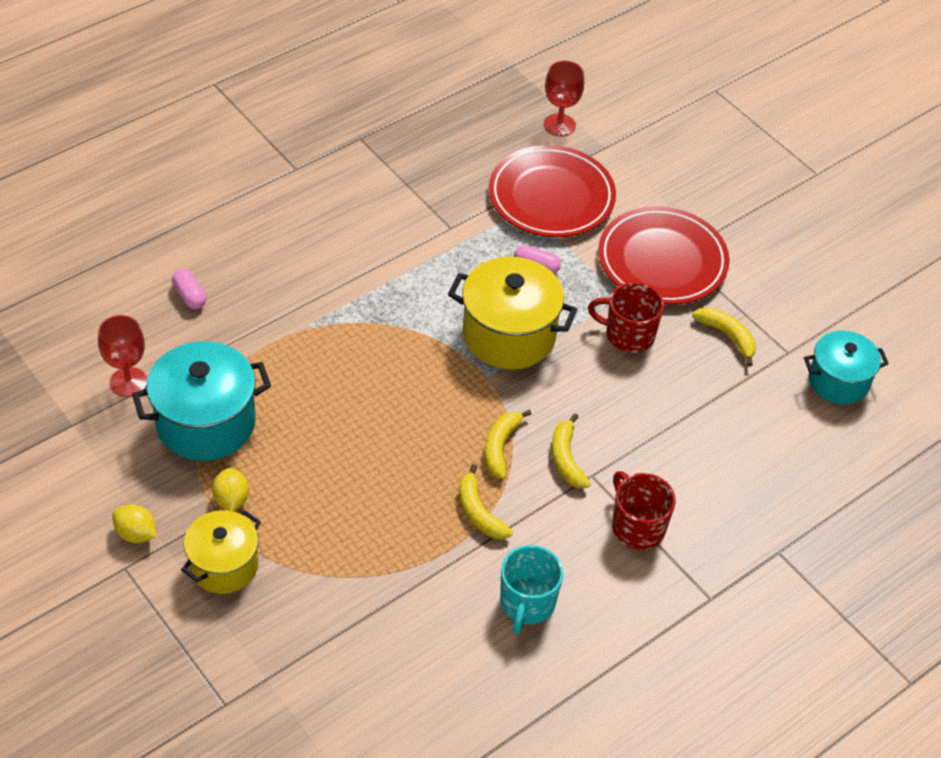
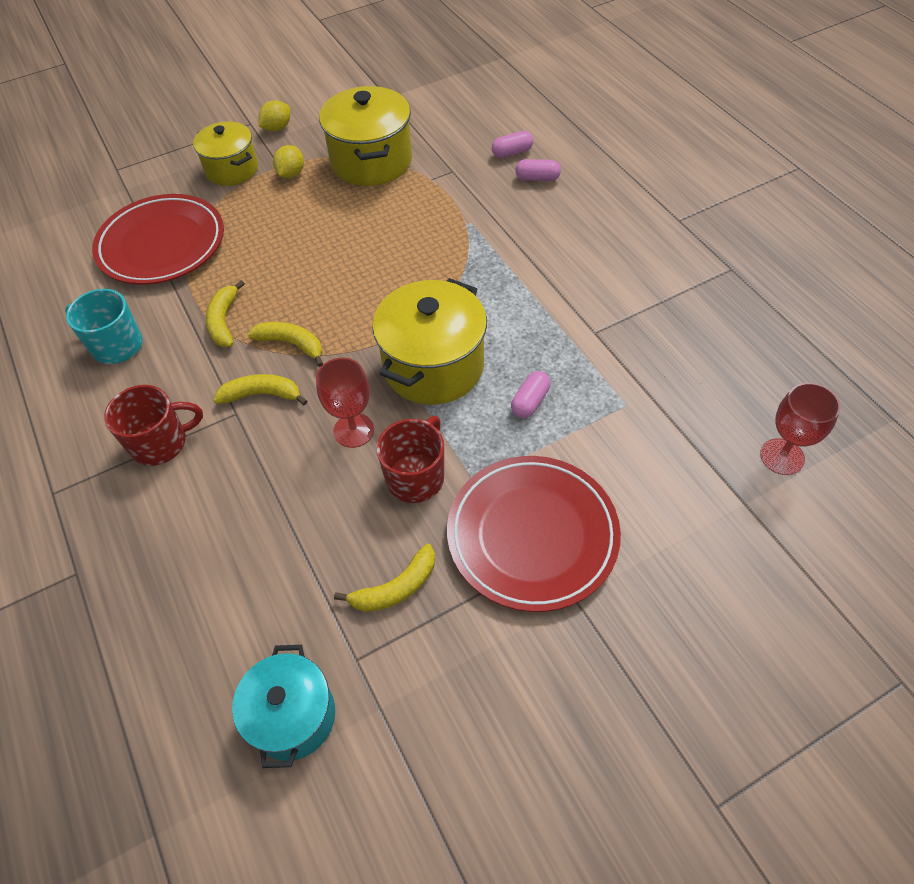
camera: 105 degrees right, 5 degrees up
(128, 382) = (423, 122): red goblet -> red goblet (353, 430)
(206, 423) = (371, 161): turquoise pot -> yellow pot
(231, 500) = (291, 174): yellow lemon -> yellow lemon turned 75 degrees counterclockwise
(235, 273) = (537, 178): none -> pink capsule
(479, 512) = (224, 321): yellow banana -> yellow banana turned 75 degrees counterclockwise
(551, 197) = (646, 430): red plate -> red plate (162, 245)

